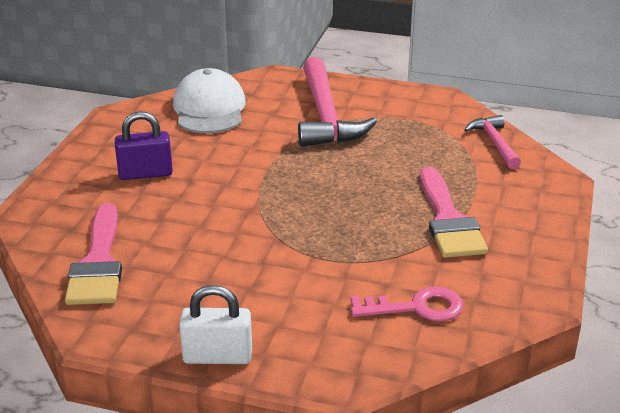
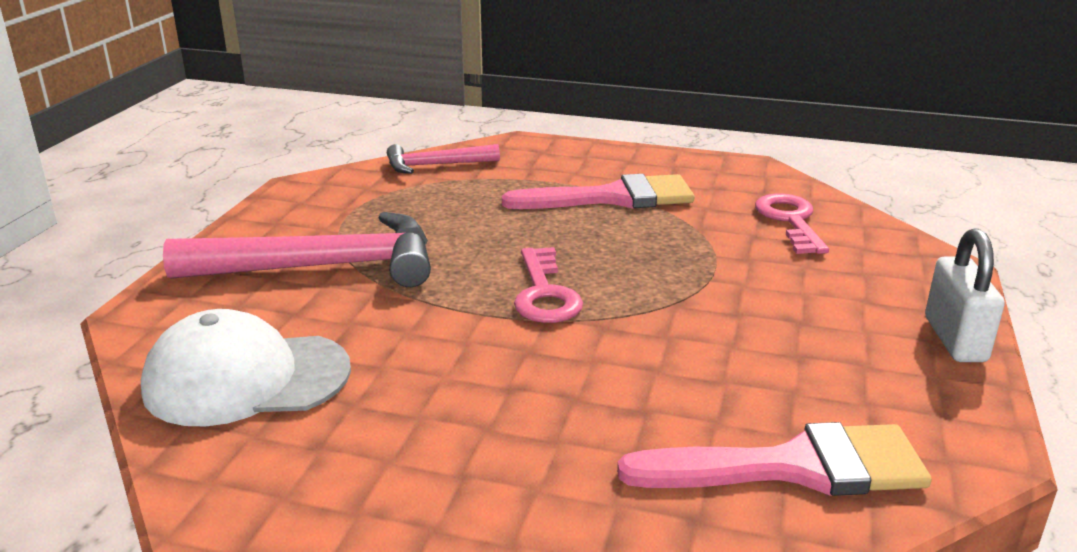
camera: 90 degrees left, 5 degrees down
(145, 174) = (489, 439): purple padlock -> none
(291, 189) = (545, 293): none -> pink key

